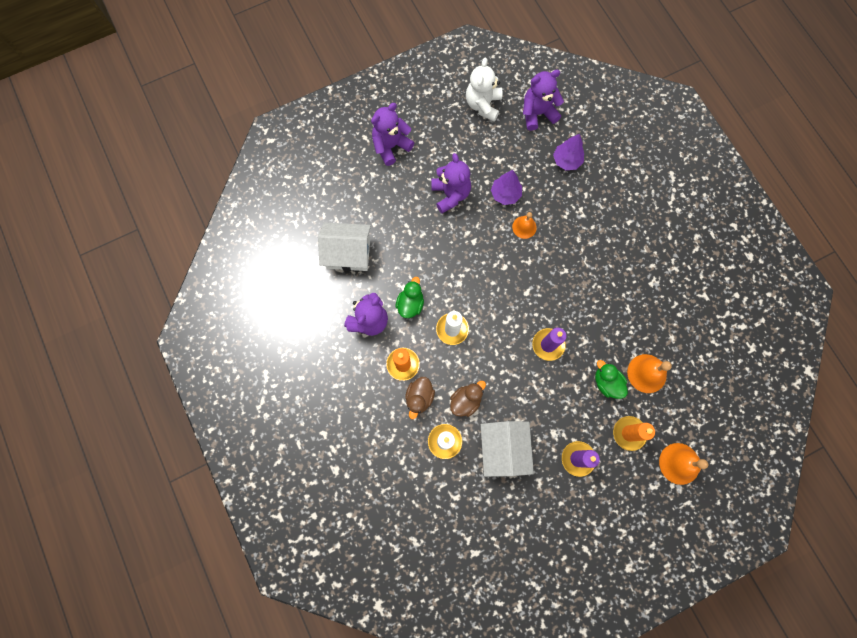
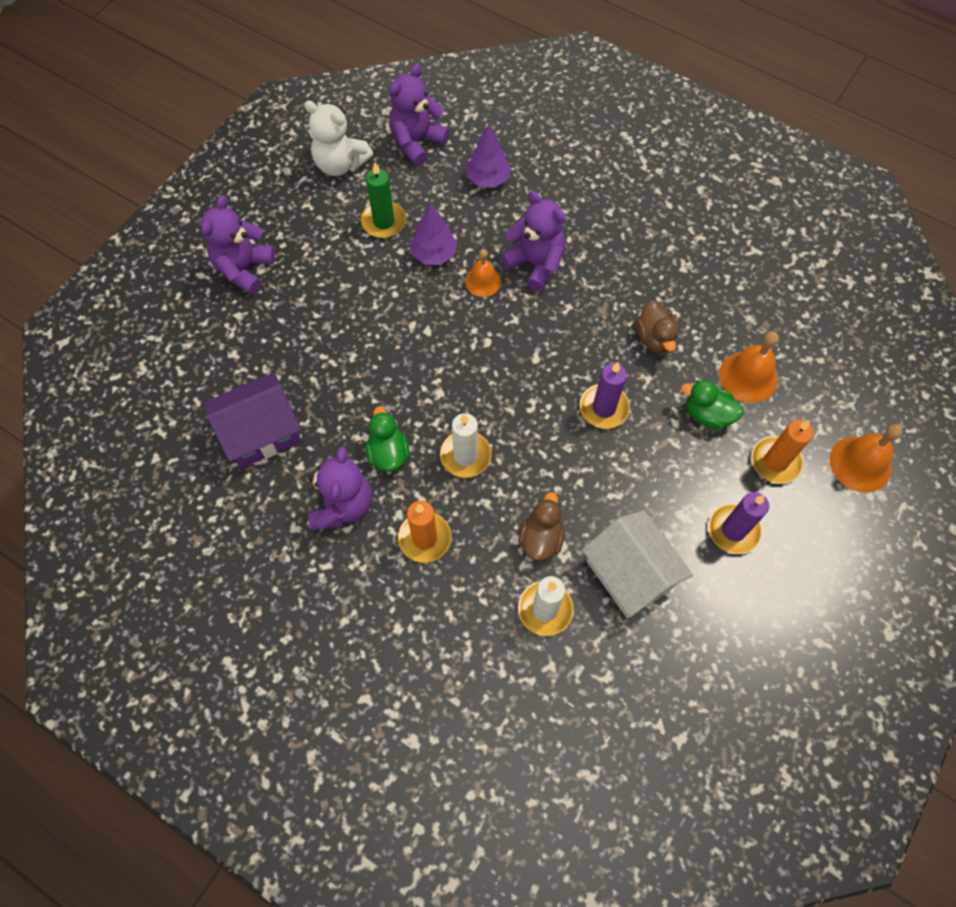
camera: 30 degrees left, 10 degrees down
(348, 253) = (261, 432): white house -> purple house
(419, 397) = (474, 570): brown duck -> brown duck (655, 338)
(450, 194) = (361, 289): purple teddy bear -> purple teddy bear (535, 264)
(483, 105) = (340, 164): white teddy bear -> white teddy bear turned 45 degrees counterclockwise
(487, 157) = (384, 222): none -> green candle

